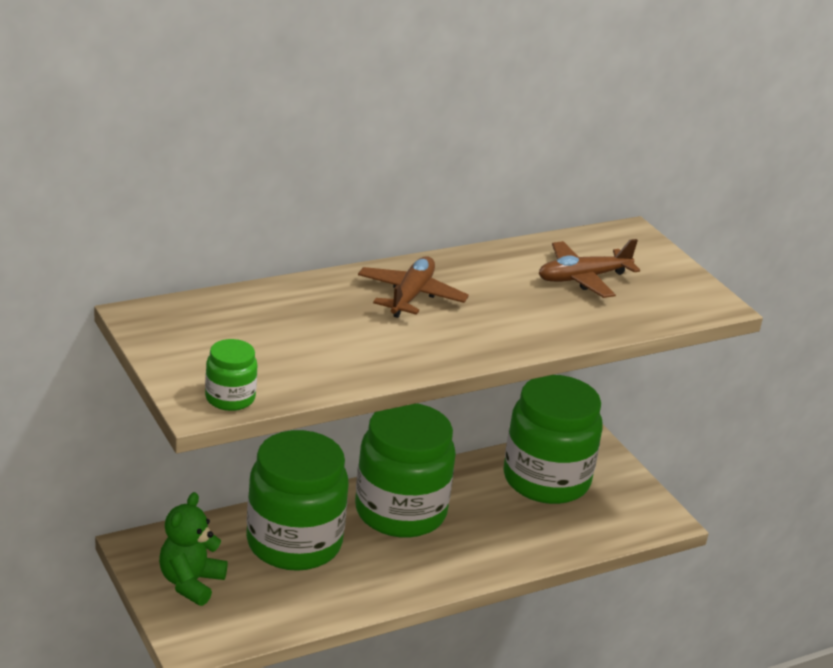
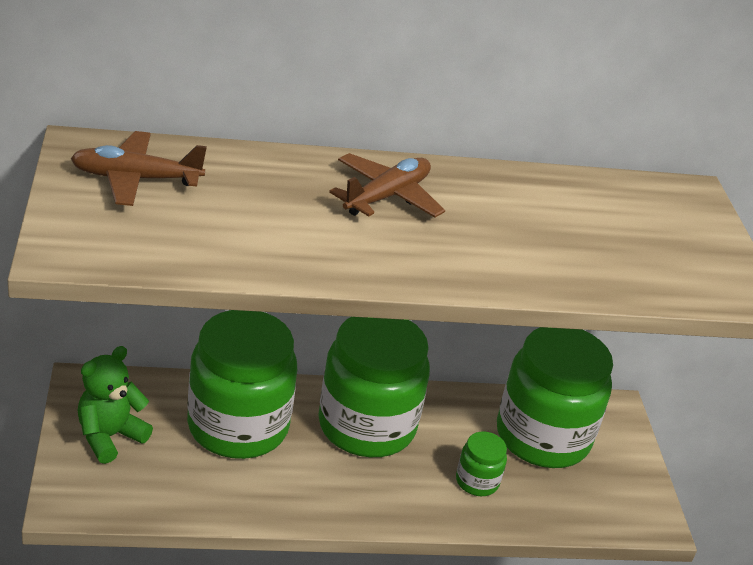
camera: 20 degrees right, 5 degrees up
(230, 398) = (99, 253): green jar -> green jar (477, 481)
(583, 278) = (600, 226): brown plane -> brown plane (136, 179)

